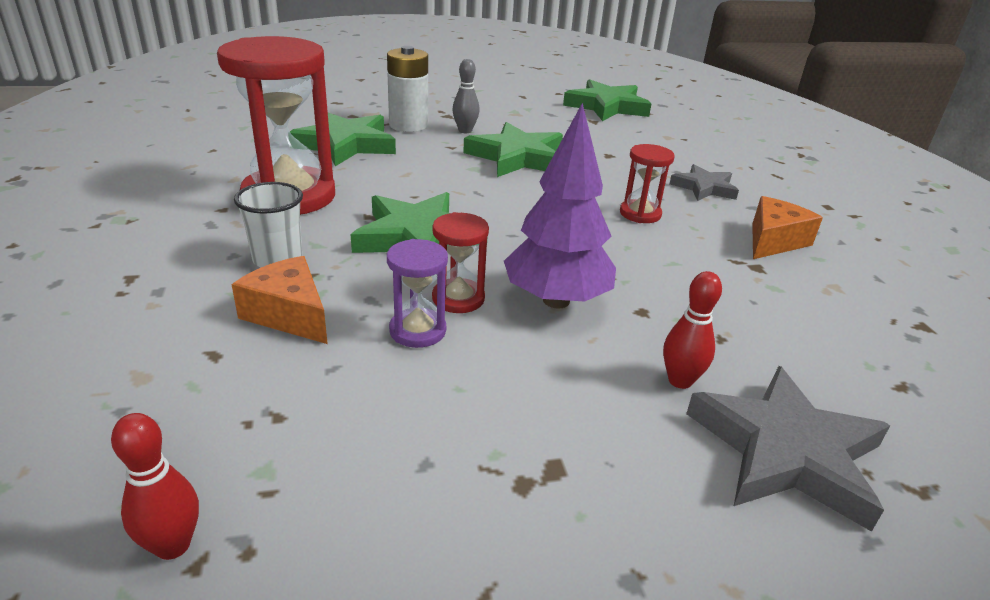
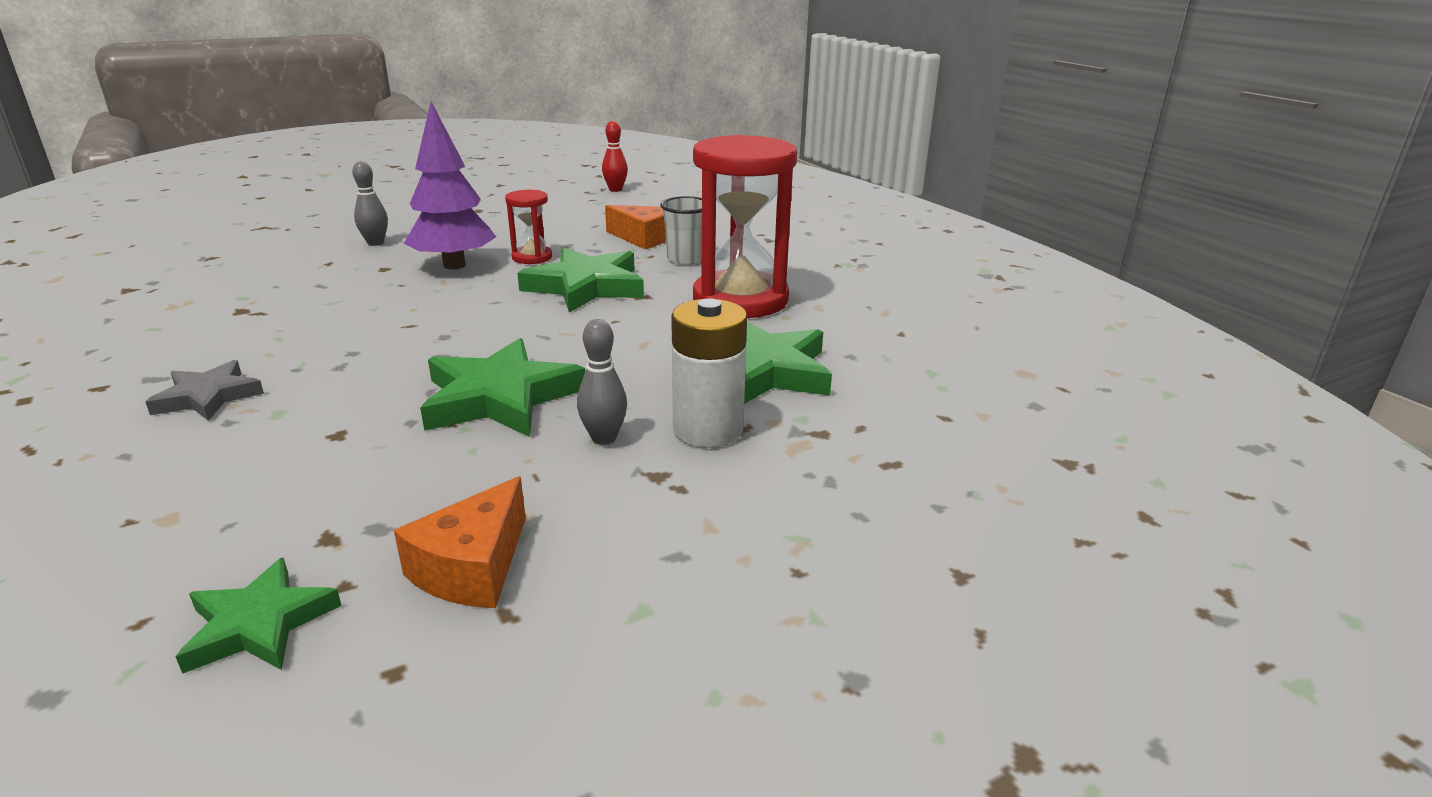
camera: 165 degrees right, 5 degrees down
(417, 330) = (553, 242): purple hourglass -> none
(607, 106) = (259, 624): green star -> green star, size x0.60
(640, 214) = (339, 343): red hourglass -> none
(680, 380) = (375, 243): red bowling pin -> grey bowling pin
(773, 241) = (187, 337): orange cheese -> orange cheese (473, 567)
(786, 452) = (329, 229): grey star -> none

